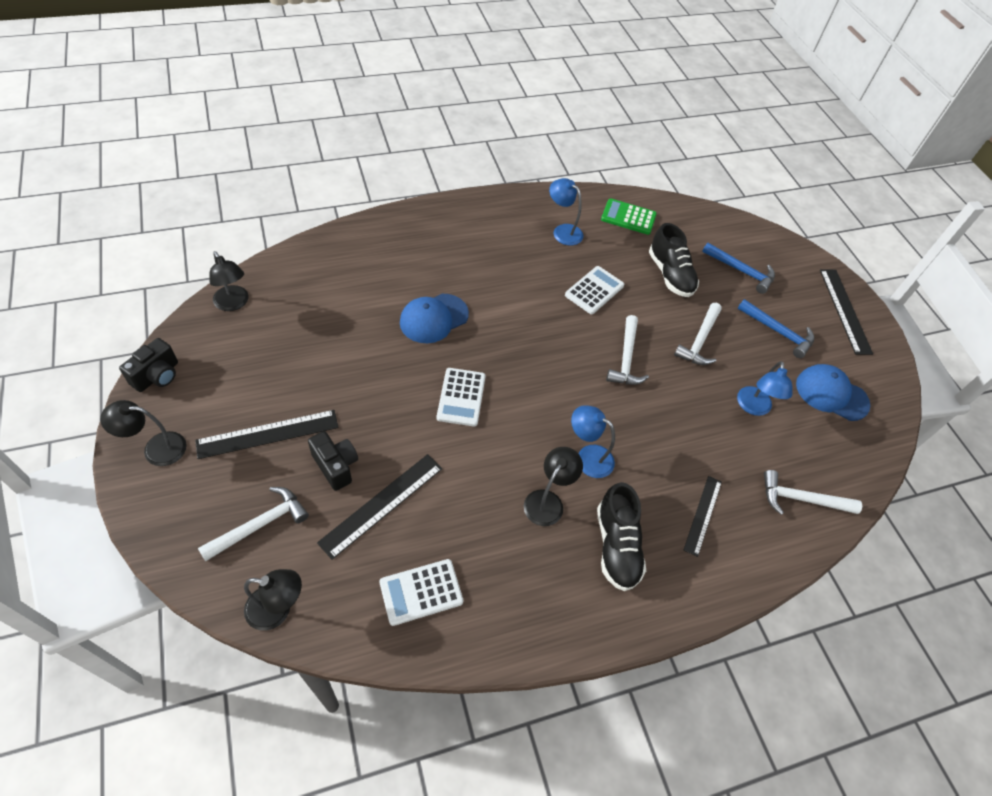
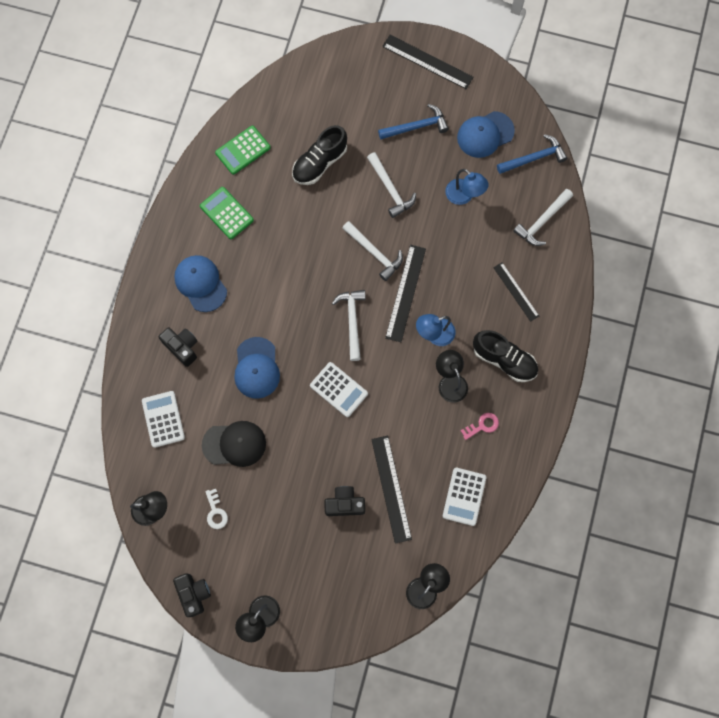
camera: 50 degrees left, 20 degrees up
(260, 354) = (216, 512): none -> white key
(260, 525) = (361, 573): white hammer -> white hammer (352, 321)
(268, 433) = (292, 537): black ruler -> black ruler (405, 293)
(342, 336) = (234, 444): none -> black cap
(413, 255) = (182, 347): none -> black camera
(483, 242) = (200, 283): none -> blue cap
(522, 565) = (482, 425): none -> pink key
(563, 231) = (226, 213): blue lamp -> green calculator
(594, 290) = (300, 231): white calculator -> white calculator (163, 419)
(670, 275) = (319, 163): black shoe -> black shoe turned 120 degrees clockwise
(741, 271) = (348, 106): blue hammer -> blue hammer (534, 158)

